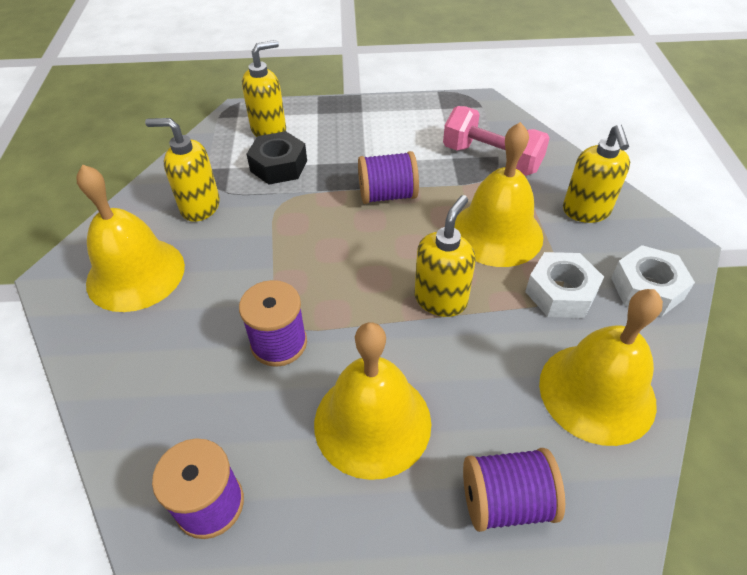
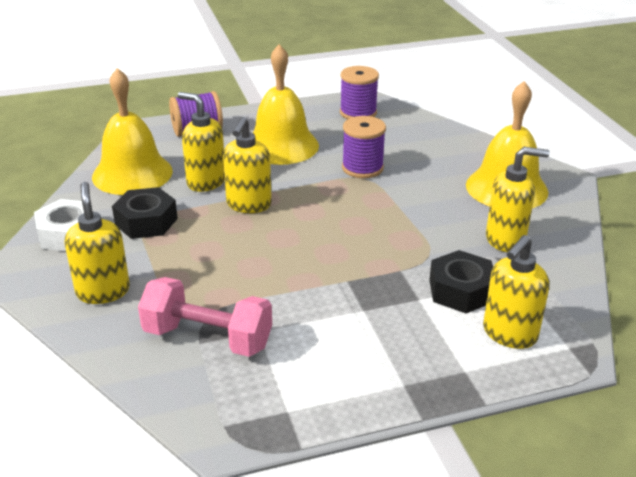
camera: 165 degrees right, 15 degrees down
(387, 195) = (322, 277): purple spool -> none
(491, 353) = (206, 182): none -> yellow soap dispenser
(497, 233) = (201, 258): yellow bell -> none
(560, 293) = (146, 222): white nut -> black nut

